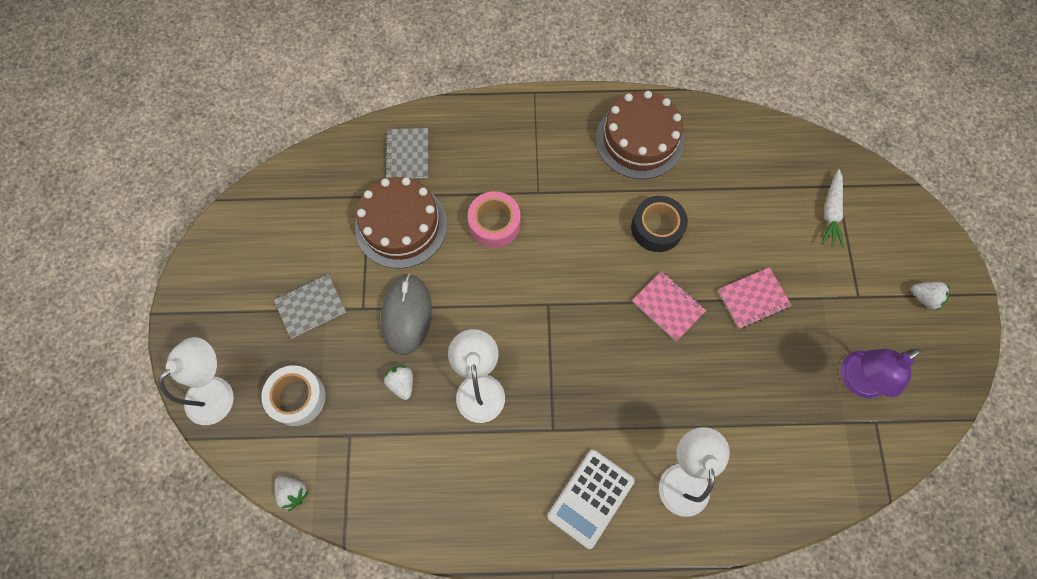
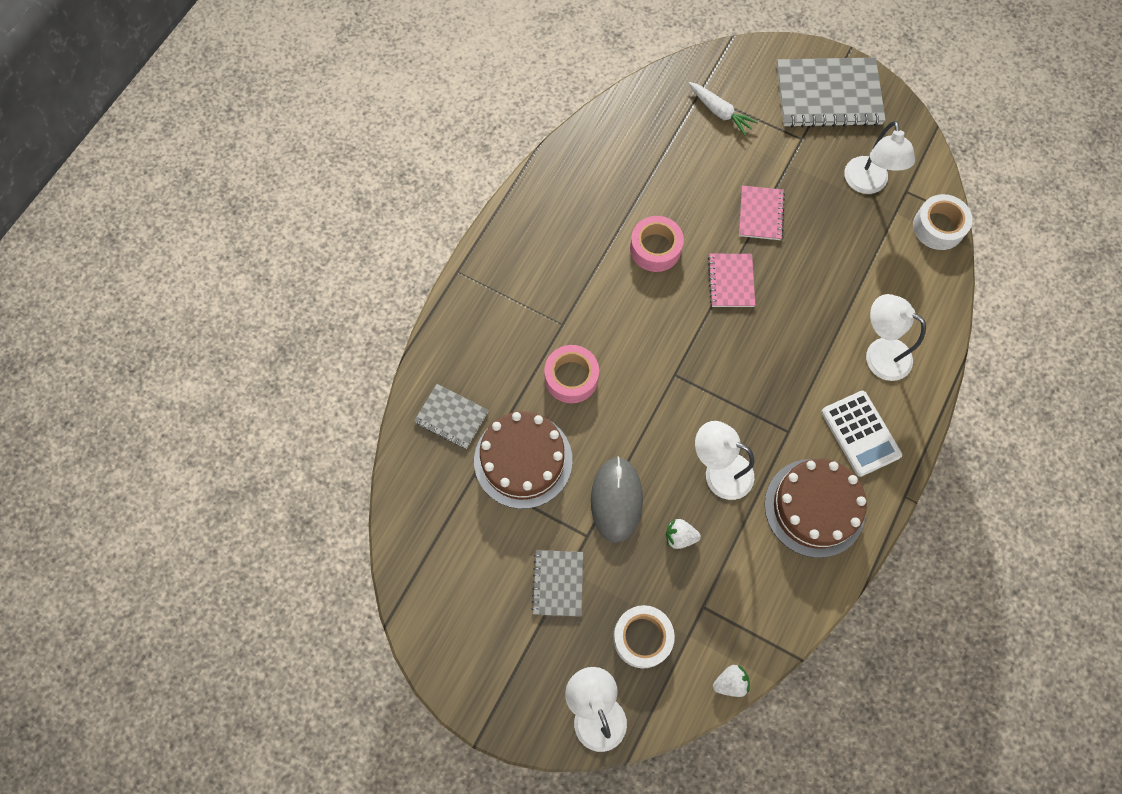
camera: 60 degrees left, 0 degrees up
(406, 315) = (616, 500): grey mouse -> grey mouse turned 60 degrees clockwise
(639, 140) = (563, 213): brown cake -> brown cake (814, 507)
(656, 228) = (655, 248): black tape -> pink tape
(668, 306) = (731, 281): pink notebook -> pink notebook turned 75 degrees counterclockwise
(855, 380) = (867, 184): purple lamp -> white lamp
(859, 472) = (938, 227): none -> white tape
(924, 298) = (828, 95): white strawberry -> grey notebook

